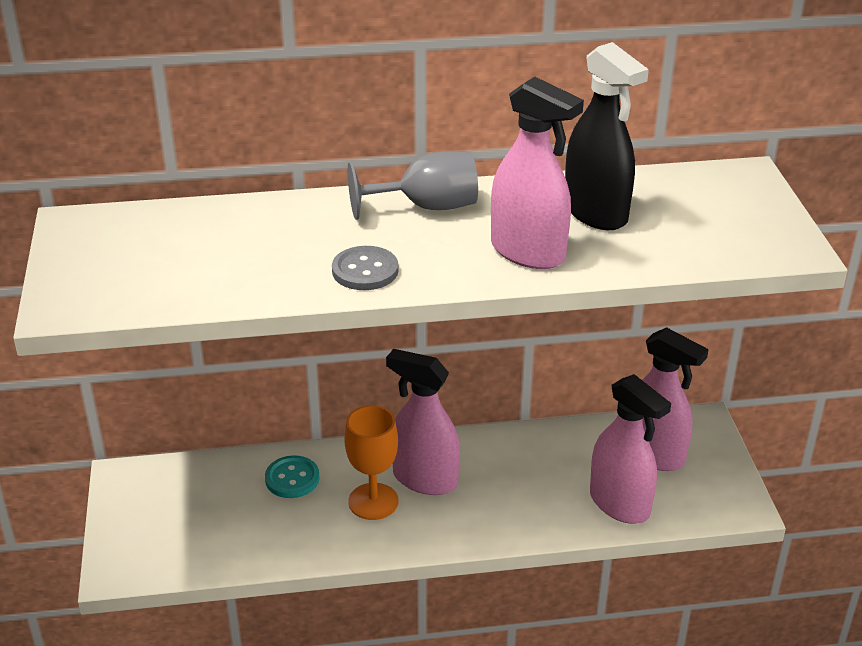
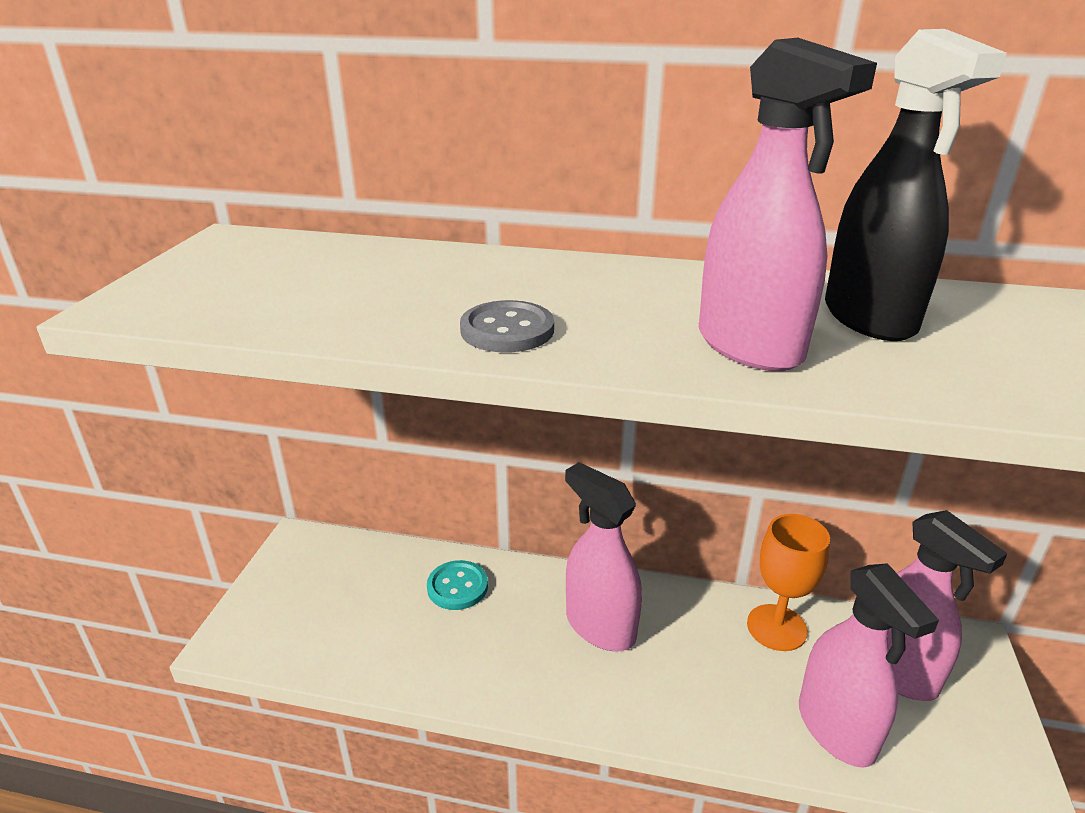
camera: 20 degrees right, 5 degrees down
(373, 501) = (531, 638): orange goblet -> orange goblet (776, 627)
(426, 207) = (633, 279): grey goblet -> none

